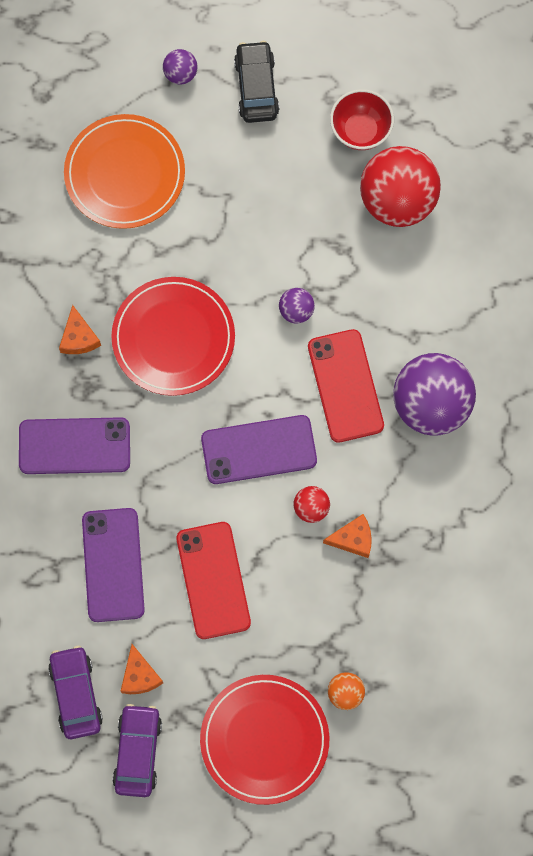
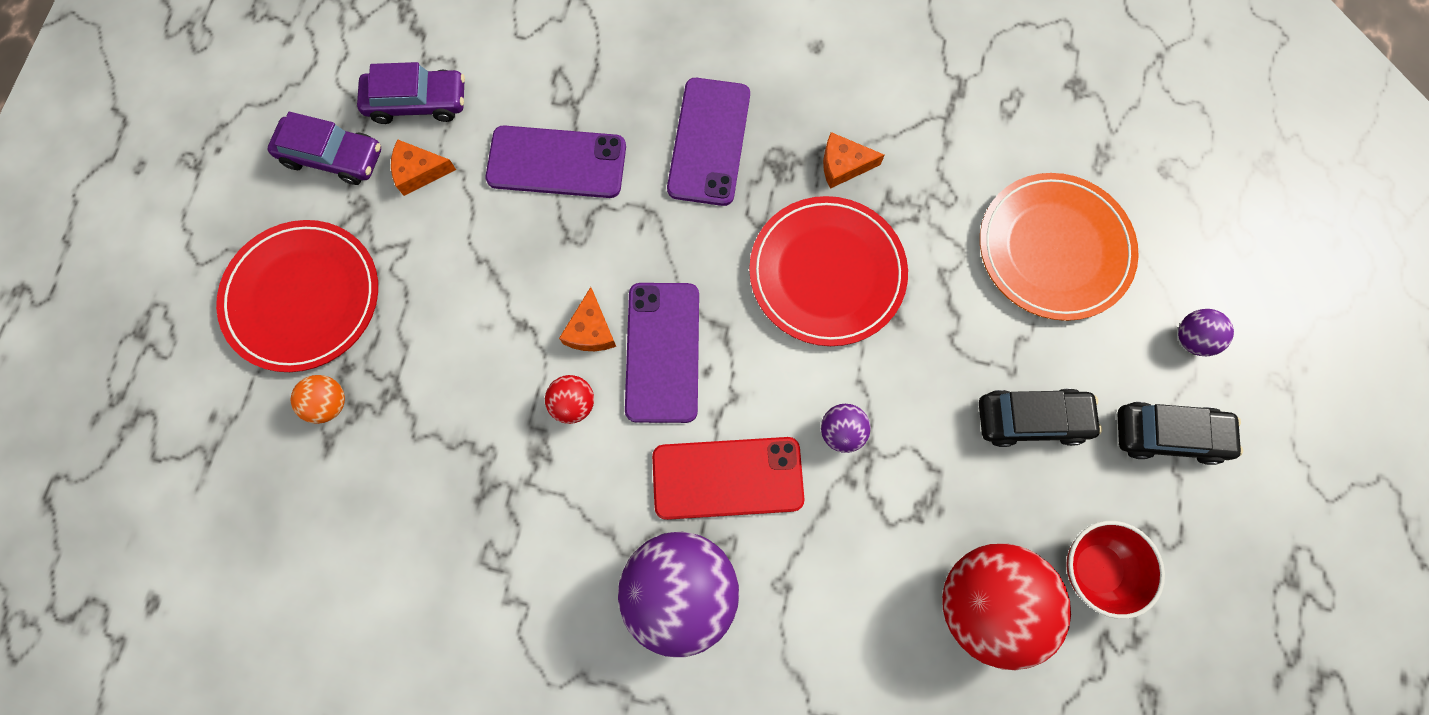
camera: 100 degrees right, 0 degrees up
(213, 580) = (510, 270): red phone -> none
(262, 180) = (1031, 419): none -> black car
(353, 539) = (521, 450): orange cheese -> orange cheese (590, 330)

